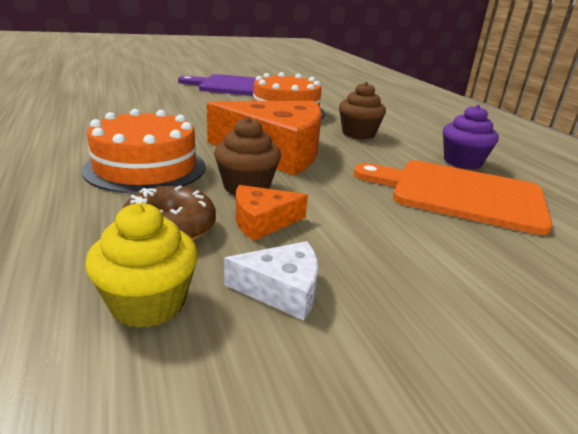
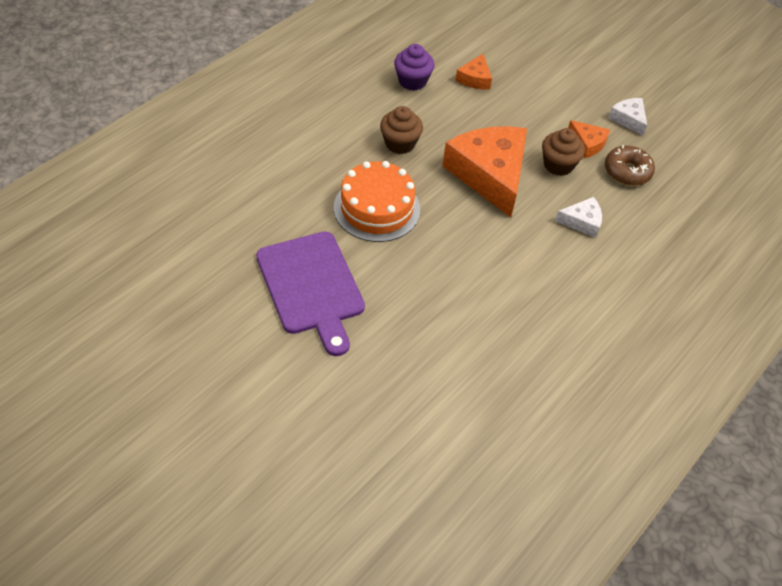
camera: 120 degrees left, 25 degrees up
(145, 167) = (582, 222): orange cake -> white cheese
(148, 303) = (672, 150): yellow cupcake -> none
(460, 194) = (475, 79): orange cutting board -> orange cheese

